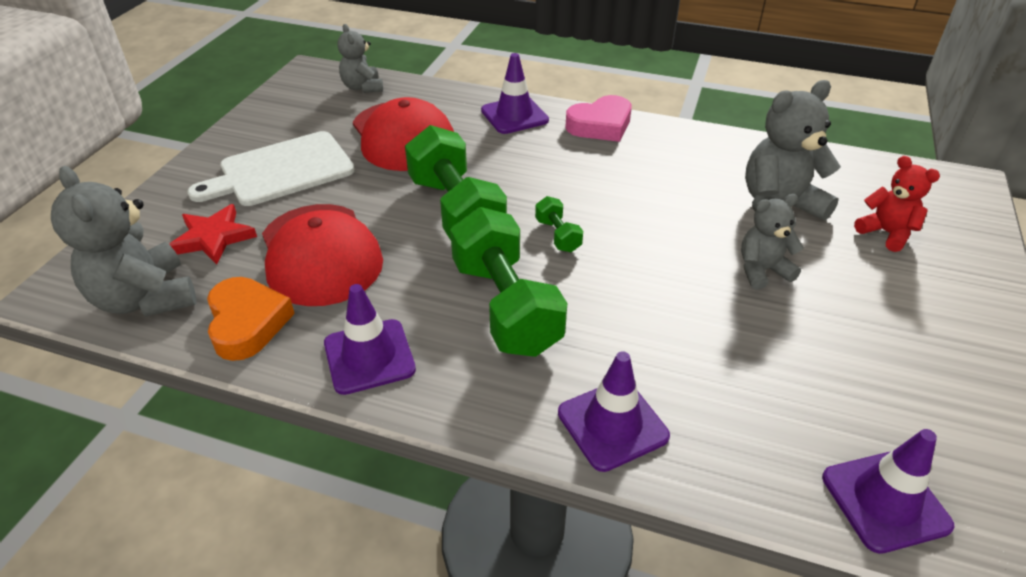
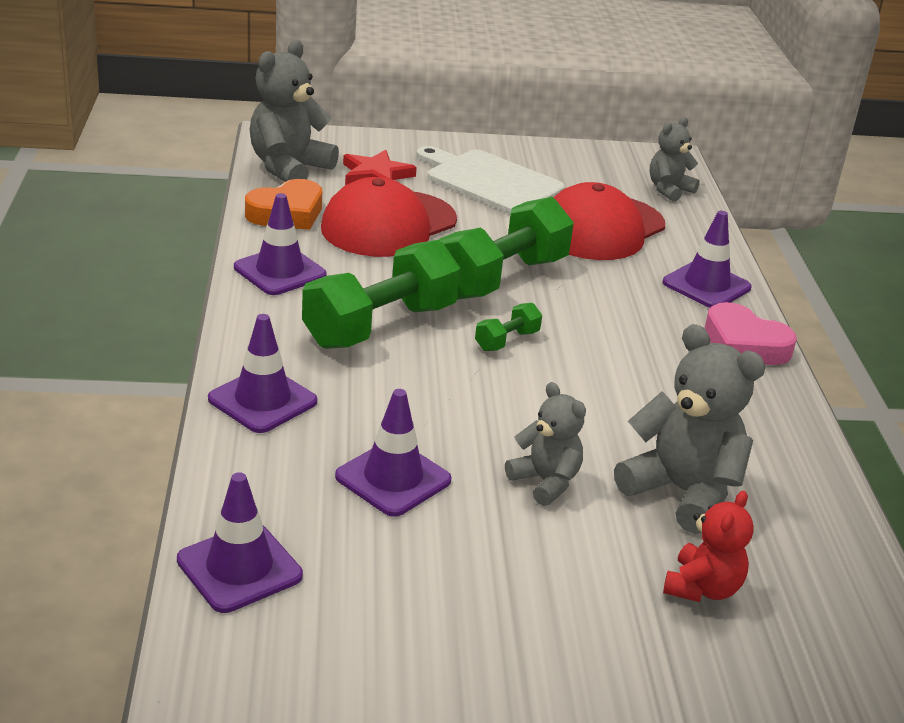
camera: 65 degrees right, 10 degrees down
(752, 358) = (393, 478): none -> purple traffic cone

